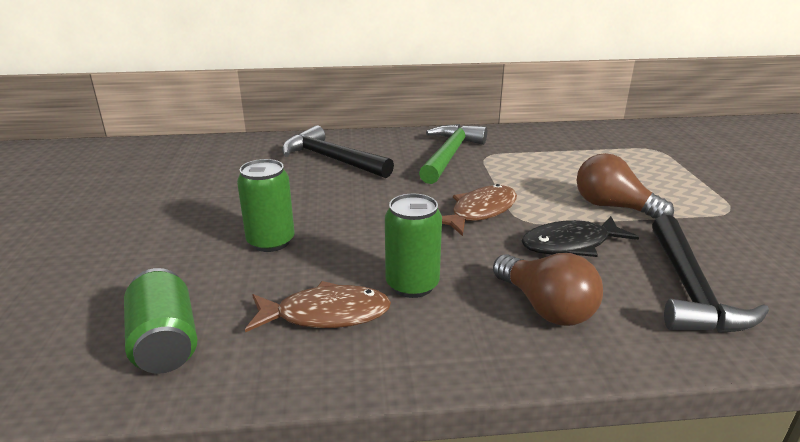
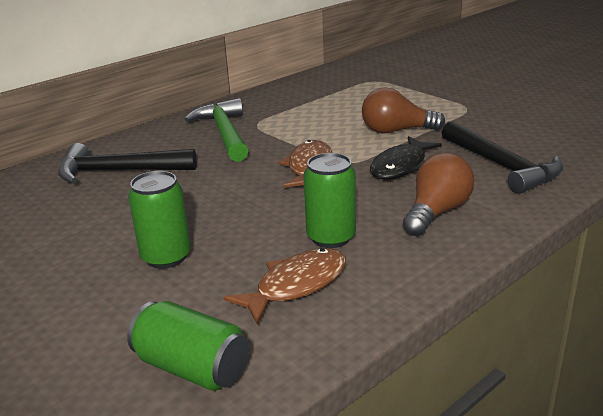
camera: 35 degrees left, 0 degrees up
(545, 307) = (436, 212): brown light bulb -> brown light bulb turned 75 degrees counterclockwise

